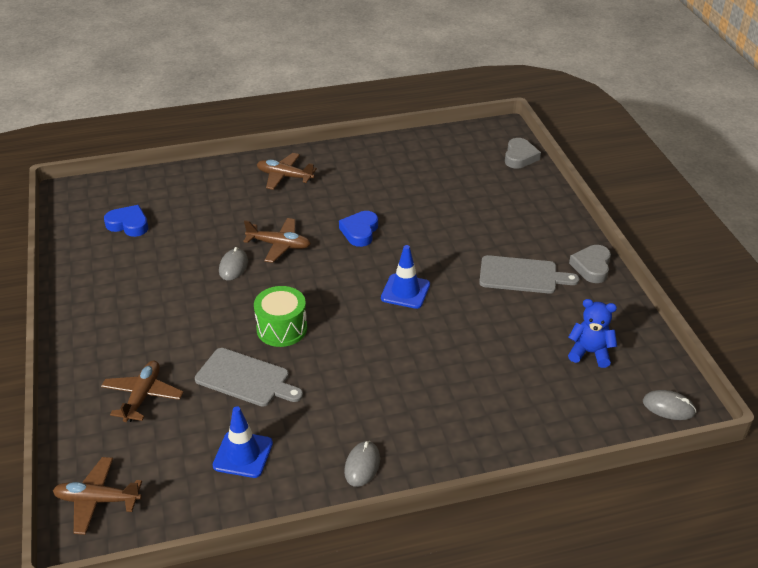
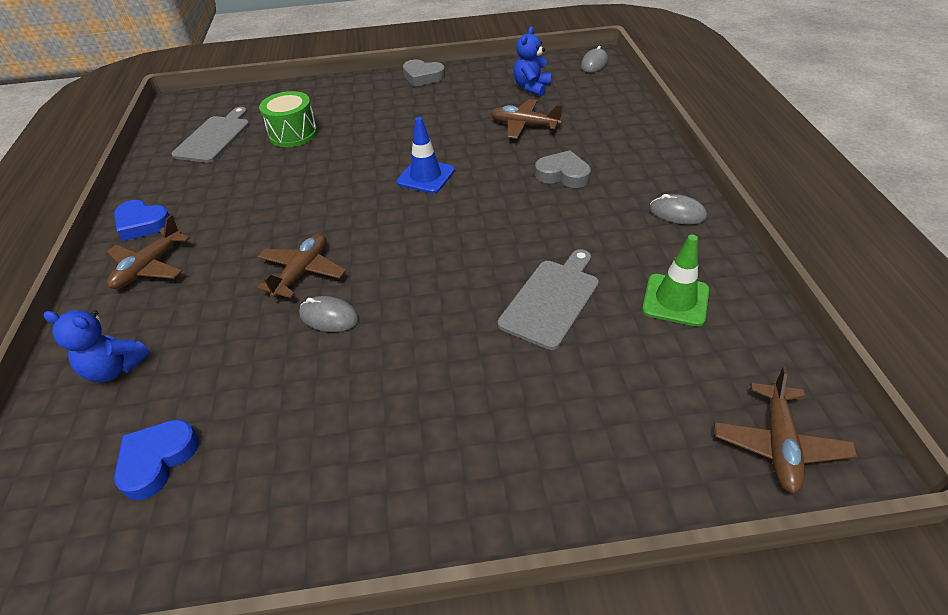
camera: 80 degrees left, 5 degrees up
(143, 396) = (581, 406): brown plane -> brown plane (524, 125)
(195, 190) = (115, 368): none -> blue teddy bear
(243, 454) = (675, 300): blue traffic cone -> green traffic cone
(282, 328) = (467, 269): green drum -> green drum (293, 134)
(360, 231) = (308, 204): blue heart -> blue heart (143, 224)
(520, 157) = (237, 97): grey heart -> grey heart (563, 174)
(522, 275) = (423, 110): grey cutting board -> grey cutting board (214, 137)

